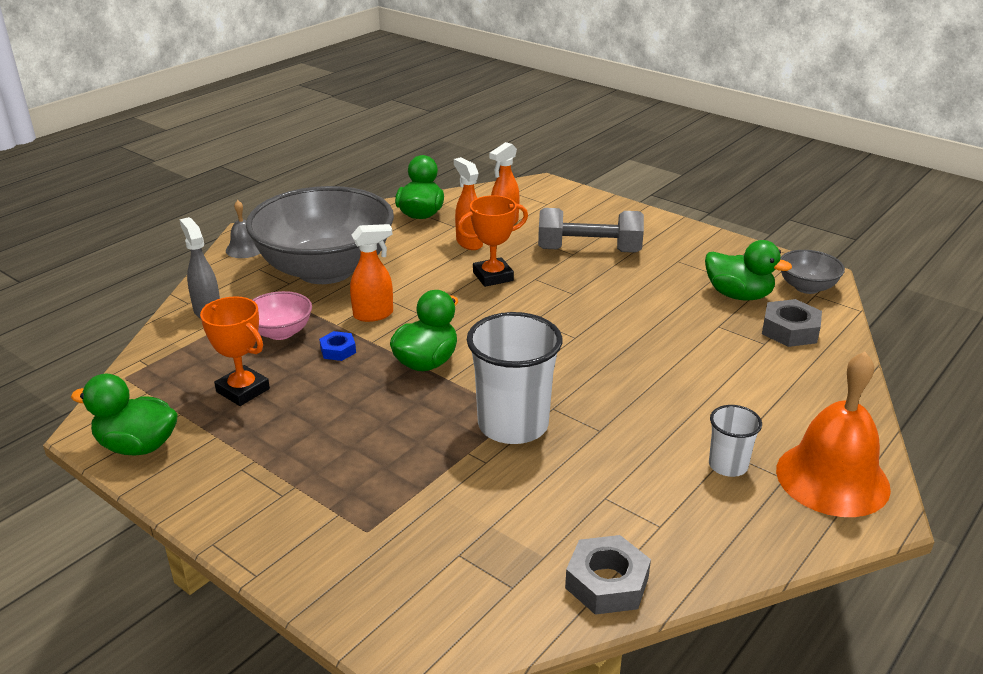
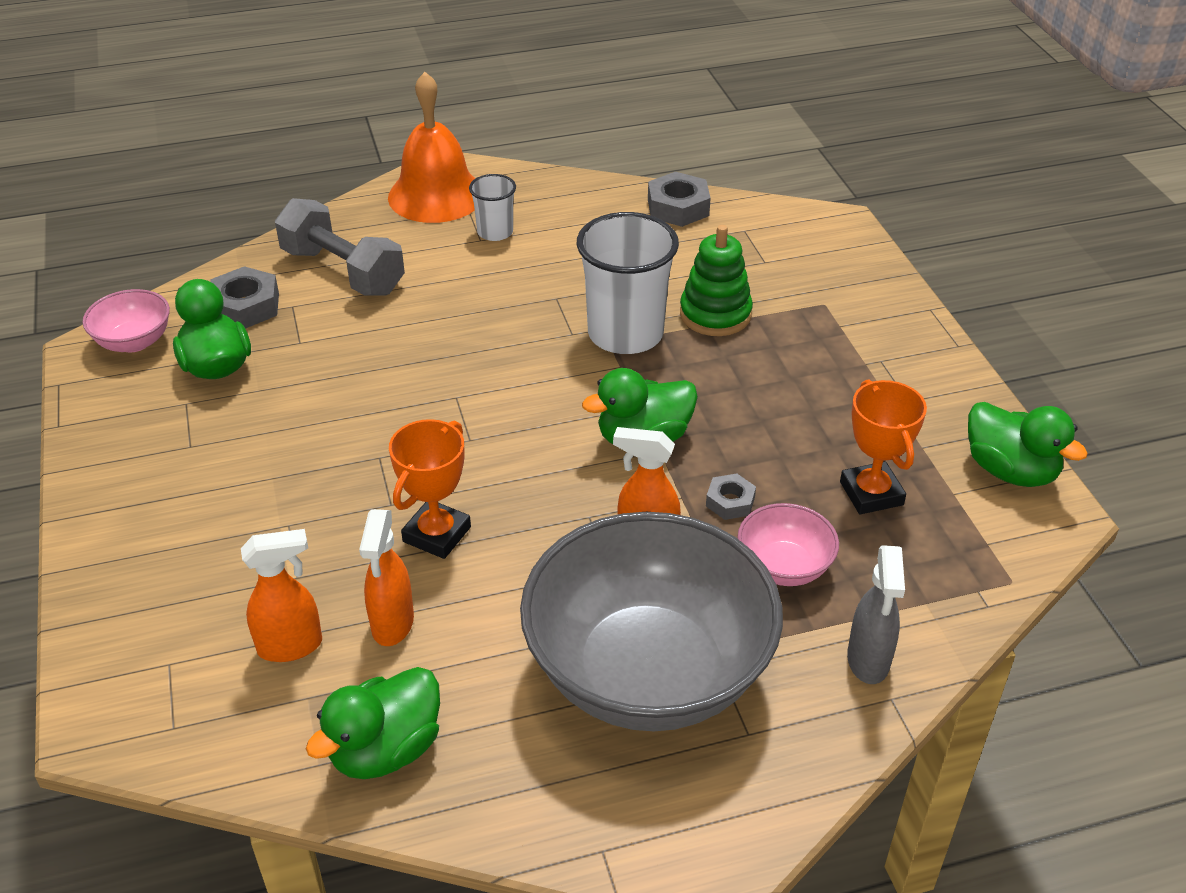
camera: 145 degrees left, 10 degrees up
(245, 249) = (745, 809): grey bell -> none
(338, 350) = (730, 502): blue nut -> grey nut
(457, 474) = (715, 314): none -> green stacking toy
(493, 276) = (437, 534): orange trophy -> orange trophy turned 75 degrees counterclockwise
(589, 250) = (261, 519): grey dumbbell -> grey dumbbell (343, 271)
(807, 287) = (134, 342): grey bowl -> pink bowl

